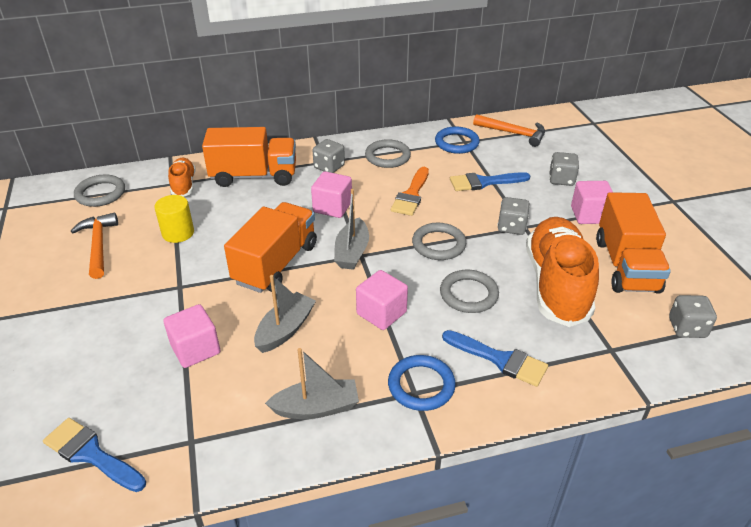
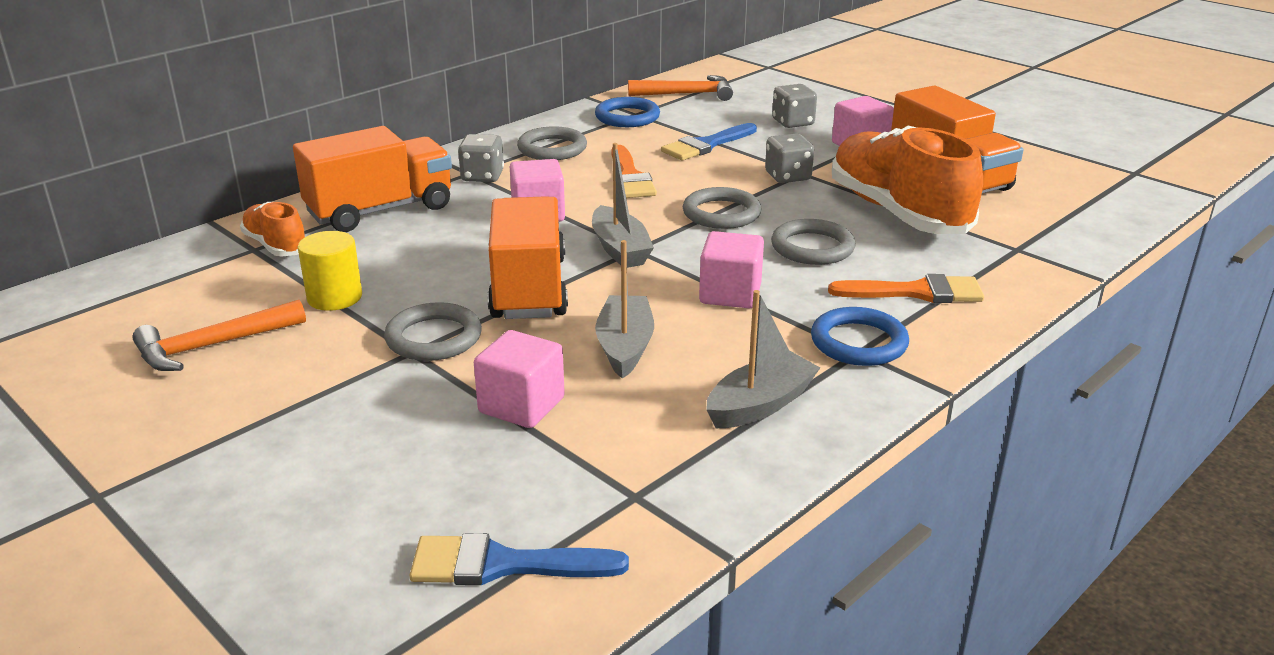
camera: 30 degrees left, 10 degrees down
(98, 245) = (212, 346): orange hammer -> orange hammer turned 75 degrees counterclockwise
(100, 193) = (137, 289): grey ring -> grey ring (434, 338)
(500, 359) = (916, 292): blue brush -> orange brush
(687, 328) = (1066, 210): grey dice -> none

